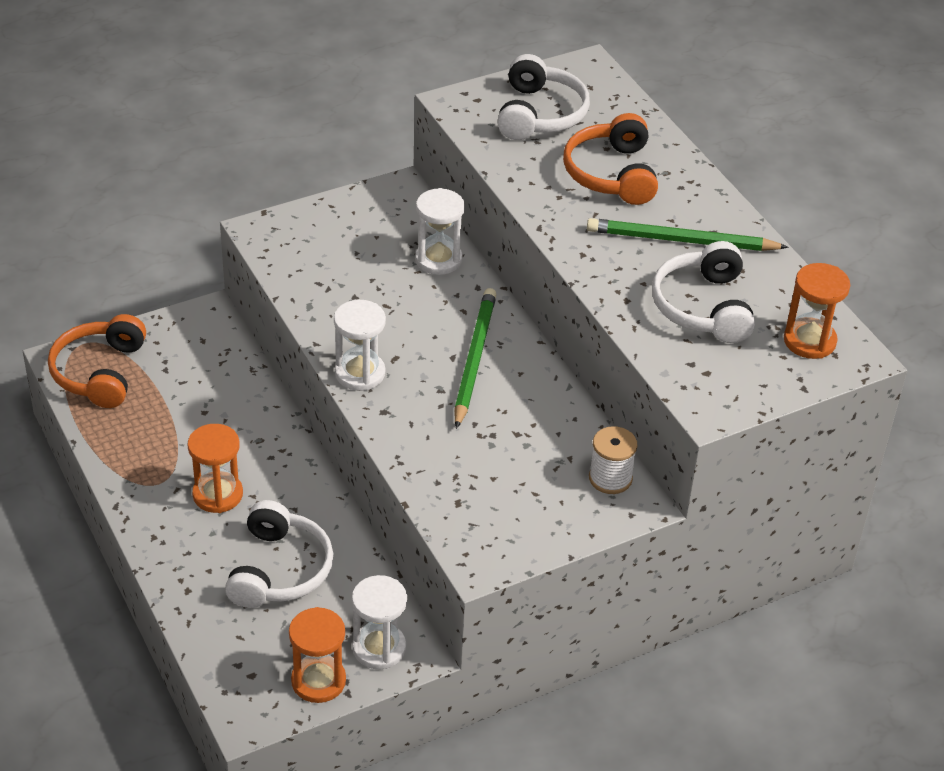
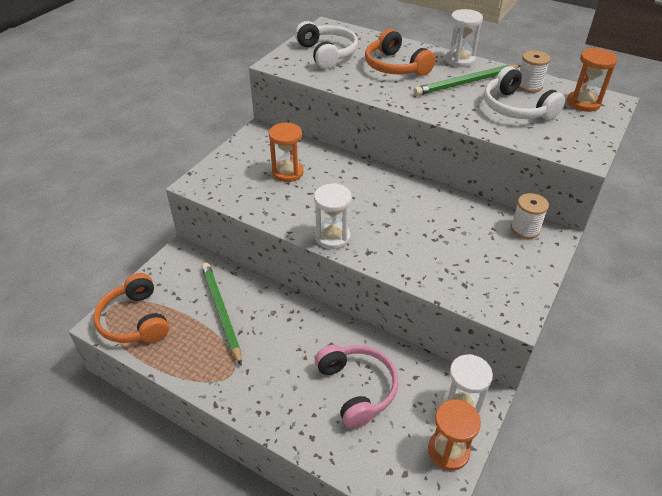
camera: 30 degrees left, 0 degrees up
(217, 494) = (276, 360): orange hourglass -> orange hourglass (287, 172)
(279, 570) = (357, 388): white headphones -> pink headphones
(438, 260) = (315, 157): white hourglass -> white hourglass (459, 60)
(474, 359) = (387, 200): green pencil -> green pencil (221, 312)
(765, 283) = (528, 86): none -> white spool

